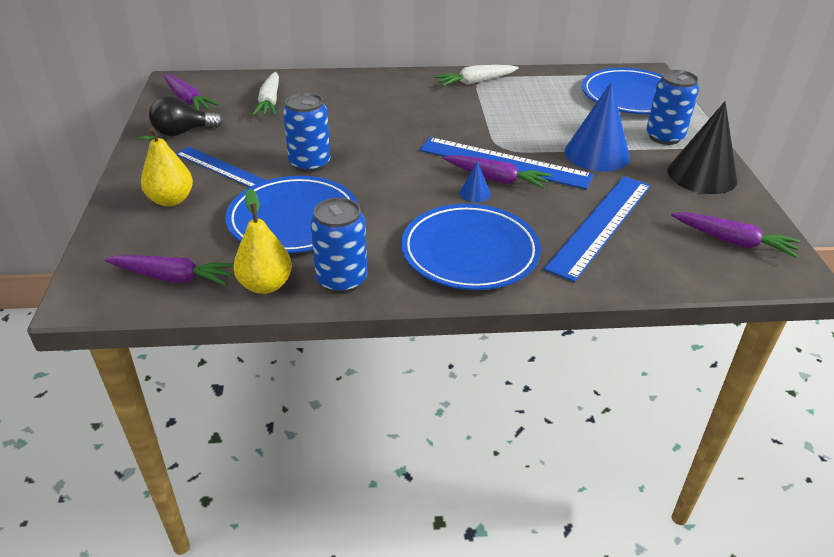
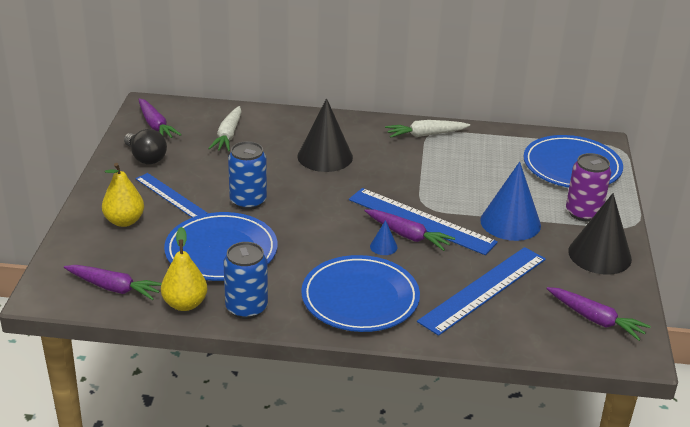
camera: 10 degrees right, 5 degrees down
(183, 132) = (146, 158): black light bulb -> black light bulb turned 120 degrees counterclockwise
(379, 111) = (325, 156): none -> black cone
(664, 137) = (583, 213): blue can -> purple can

